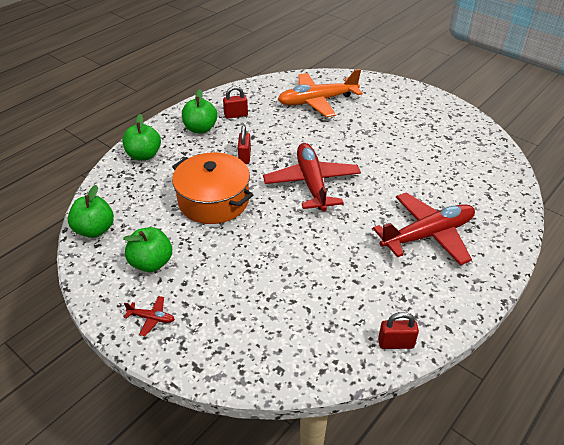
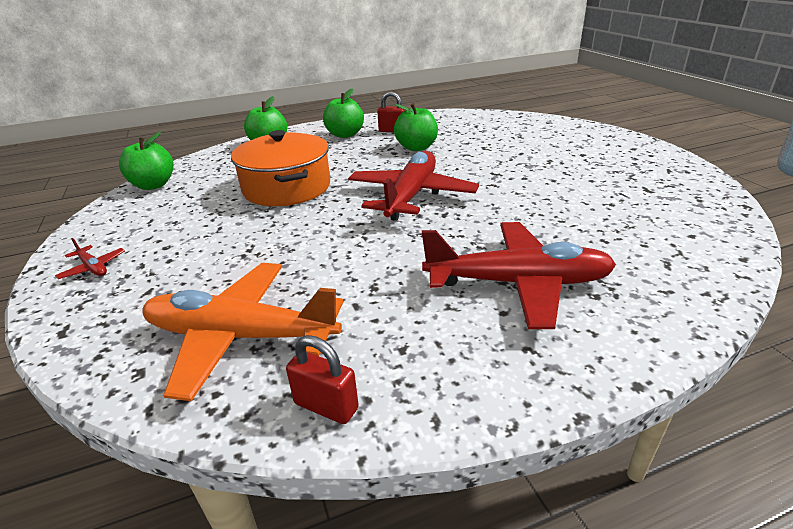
camera: 30 degrees right, 10 degrees down
(151, 263) = (161, 222): green apple -> green apple (416, 147)
(244, 157) = (362, 161): red padlock -> none
(317, 101) = (494, 133): orange plane -> orange plane (240, 337)

